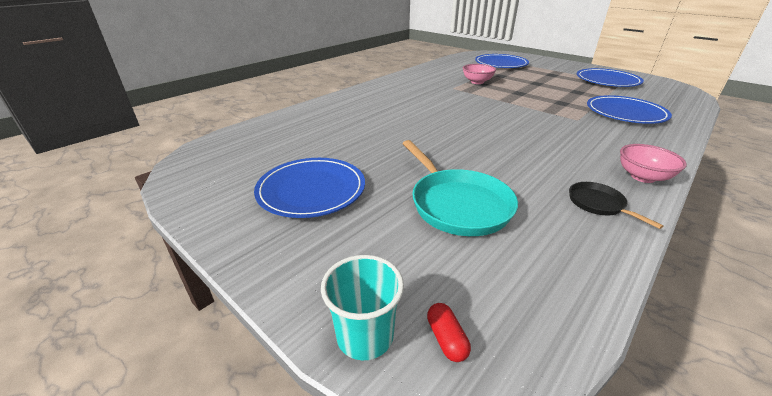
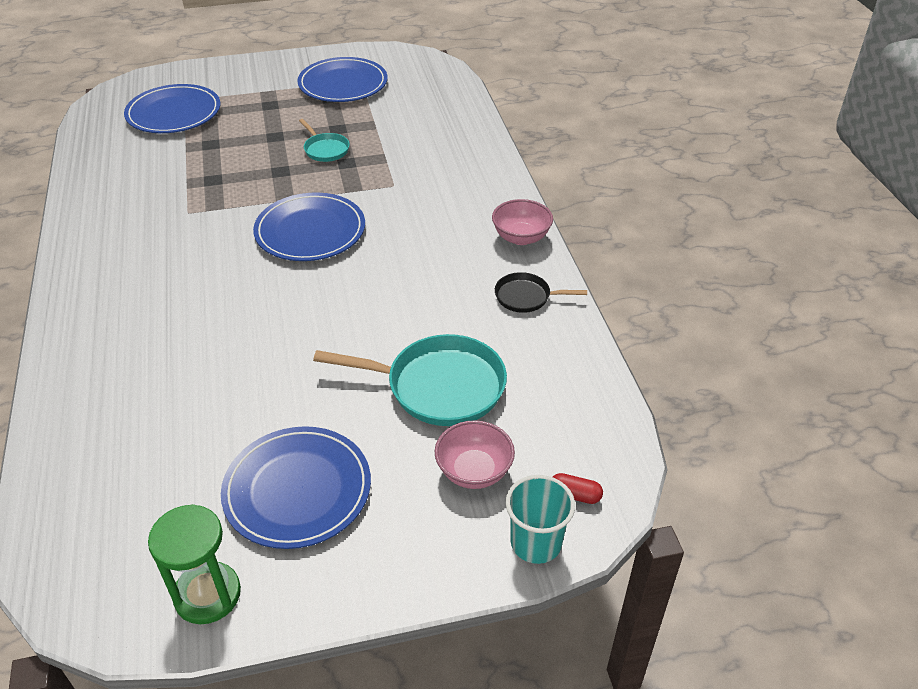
camera: 55 degrees left, 10 degrees up
(211, 195) = (207, 595): none -> green hourglass
(477, 82) = (200, 178): pink bowl -> pink bowl (474, 471)
(557, 95) = (325, 149): none -> turquoise pan
(625, 113) = (421, 143): blue plate -> blue plate (310, 231)

